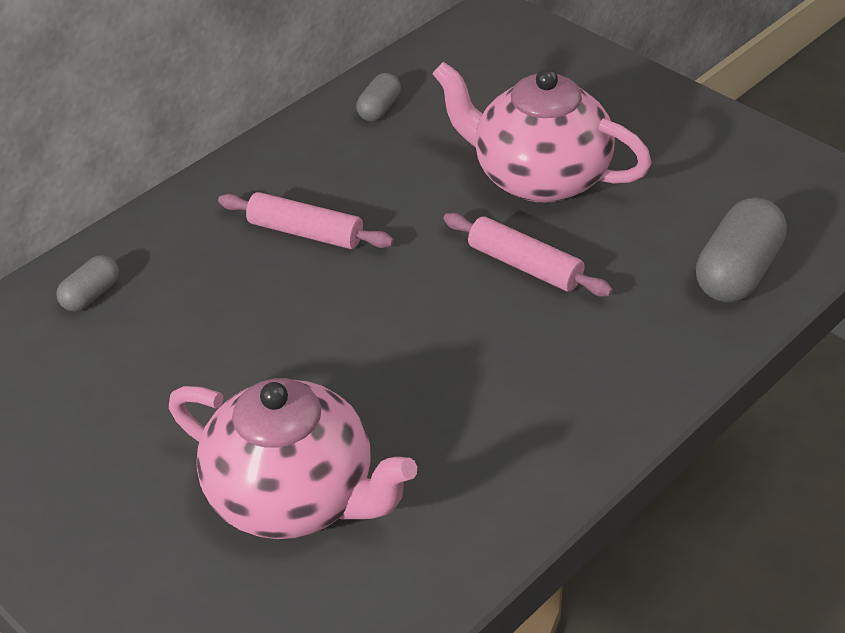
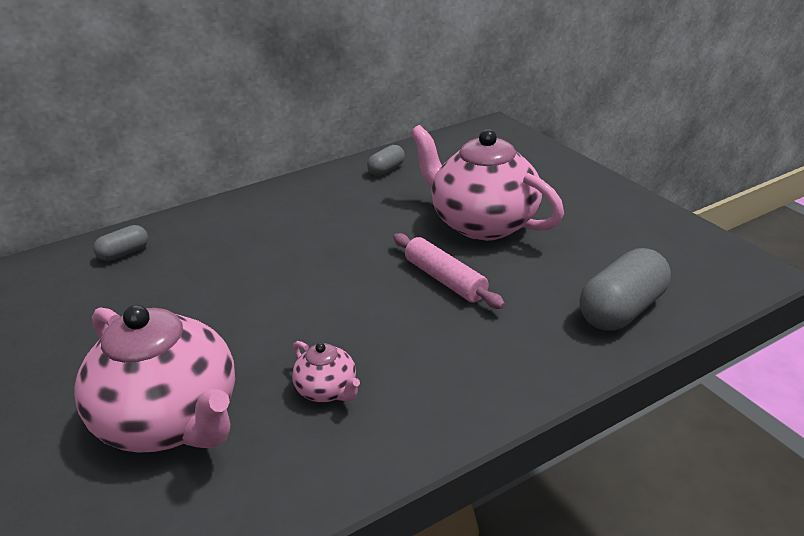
camera: 15 degrees right, 10 degrees down
(305, 232) = (293, 235): pink rolling pin -> none
(452, 429) = (328, 390): none -> pink teapot

